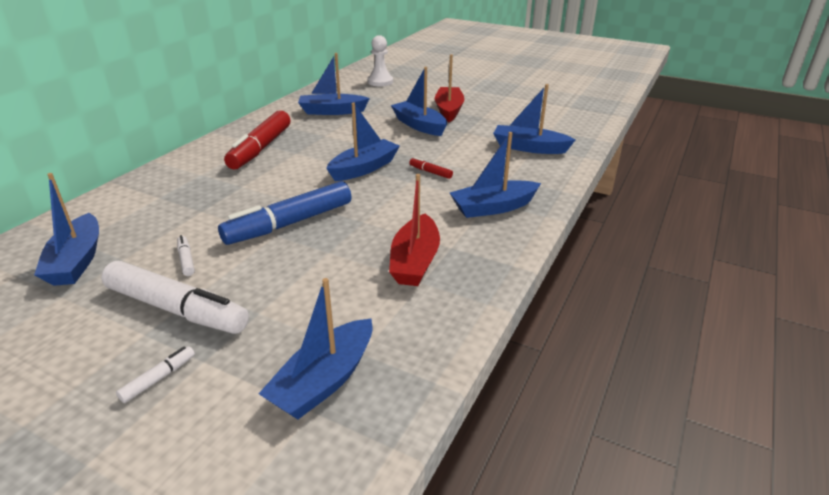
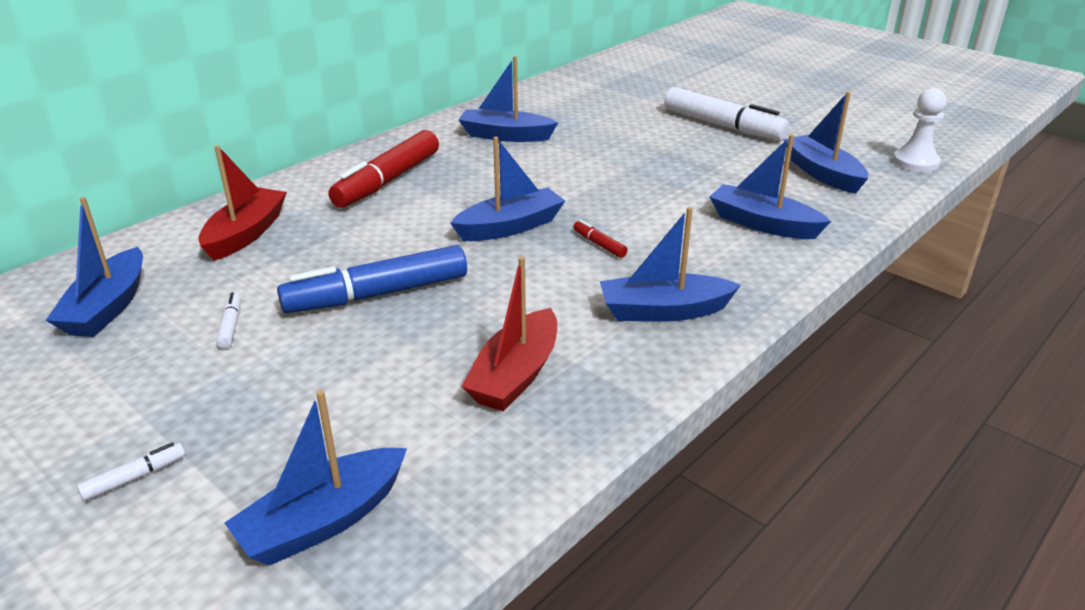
camera: 15 degrees right, 0 degrees up
(177, 309) = (192, 391): white marker -> white marker (723, 126)
(380, 82) = (593, 96): white pawn -> white pawn (915, 162)
(419, 125) = (617, 170): blue boat -> blue boat (822, 174)
(448, 110) = (671, 151): red boat -> red boat (246, 234)

